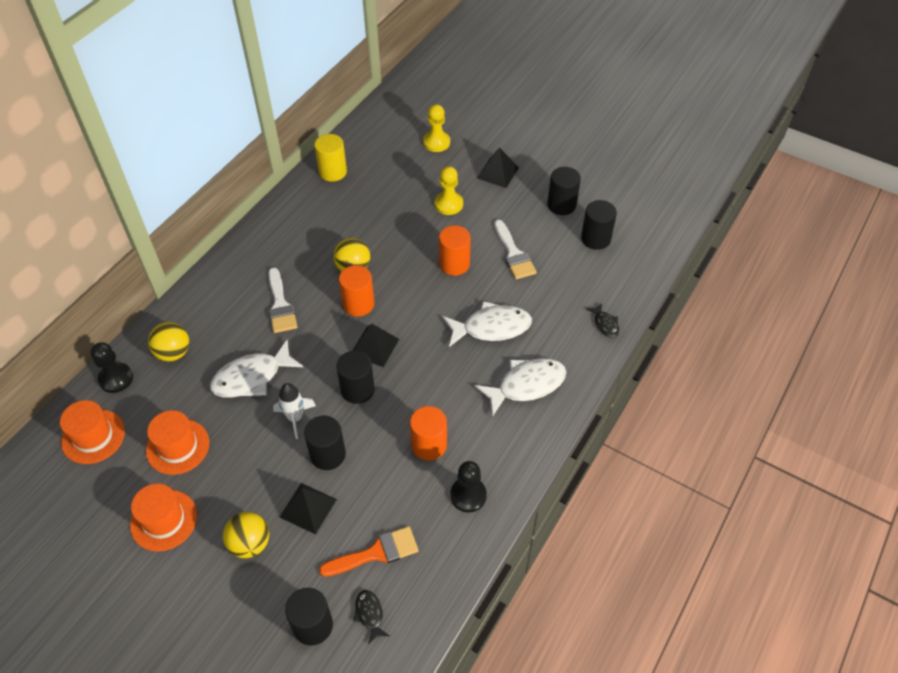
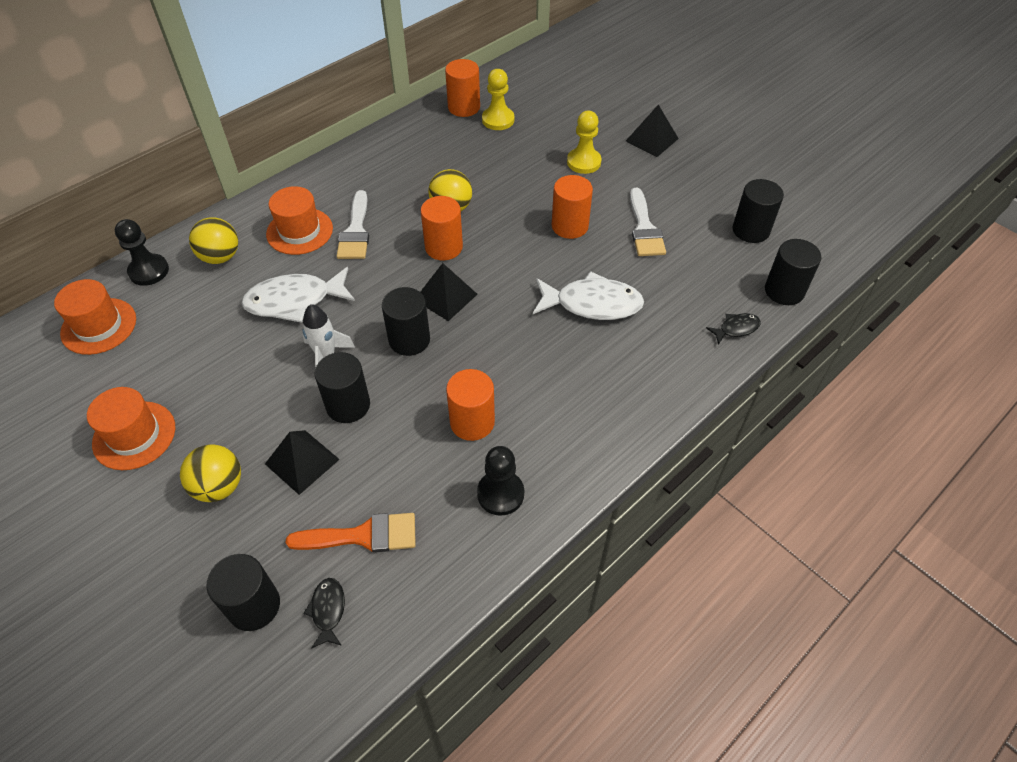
camera: 15 degrees right, 0 degrees up
(178, 447) = (183, 357): orange hat -> orange hat (299, 231)
(333, 172) = (464, 107): yellow cylinder -> orange cylinder
(436, 142) = (590, 97): yellow pawn -> yellow pawn (498, 120)
(526, 385) = (615, 379): white fish -> none
(561, 205) = (718, 186): black cylinder -> black cylinder (784, 291)
(605, 324) = (736, 329): black fish -> black fish turned 105 degrees counterclockwise

